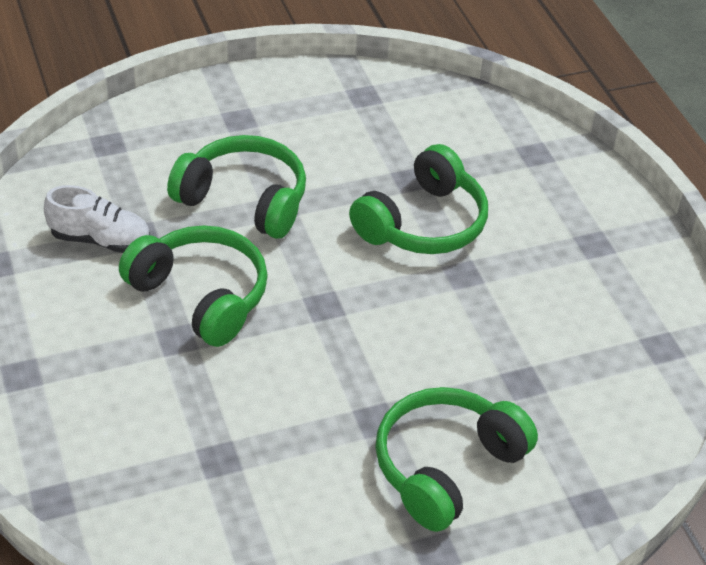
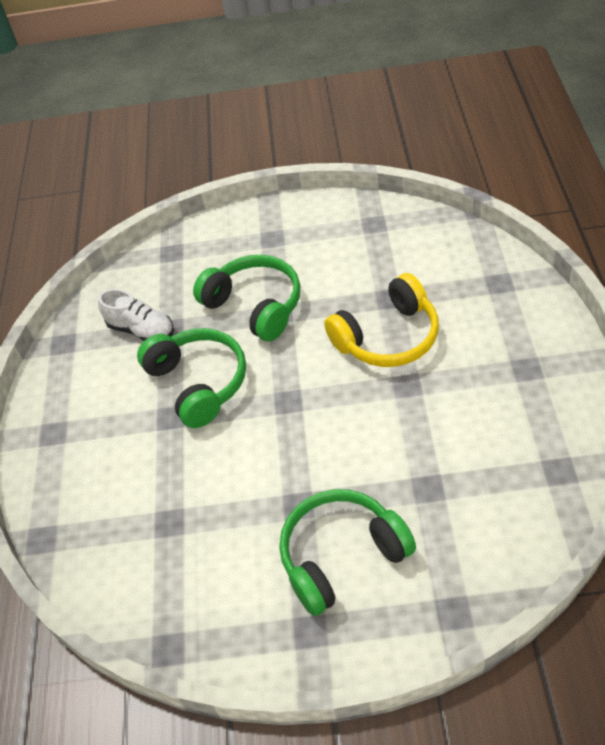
camera: 25 degrees right, 5 degrees up
(423, 223) = (387, 337): green headphones -> yellow headphones

